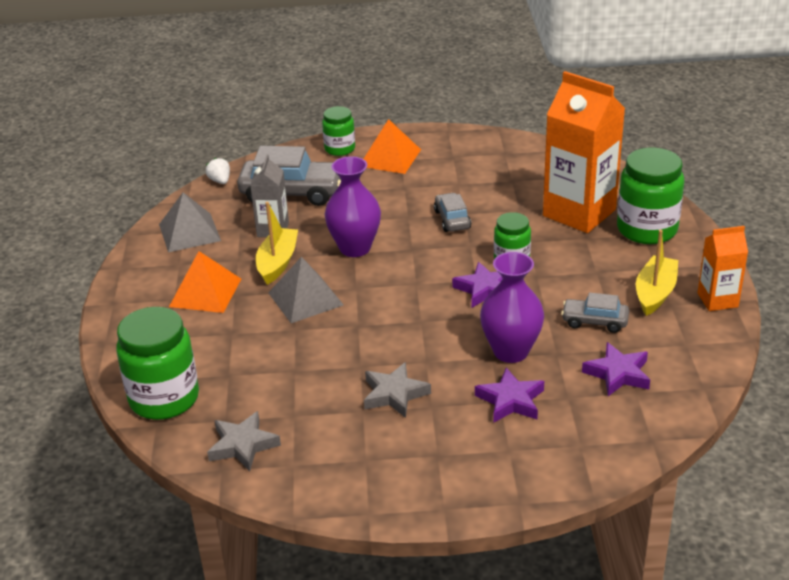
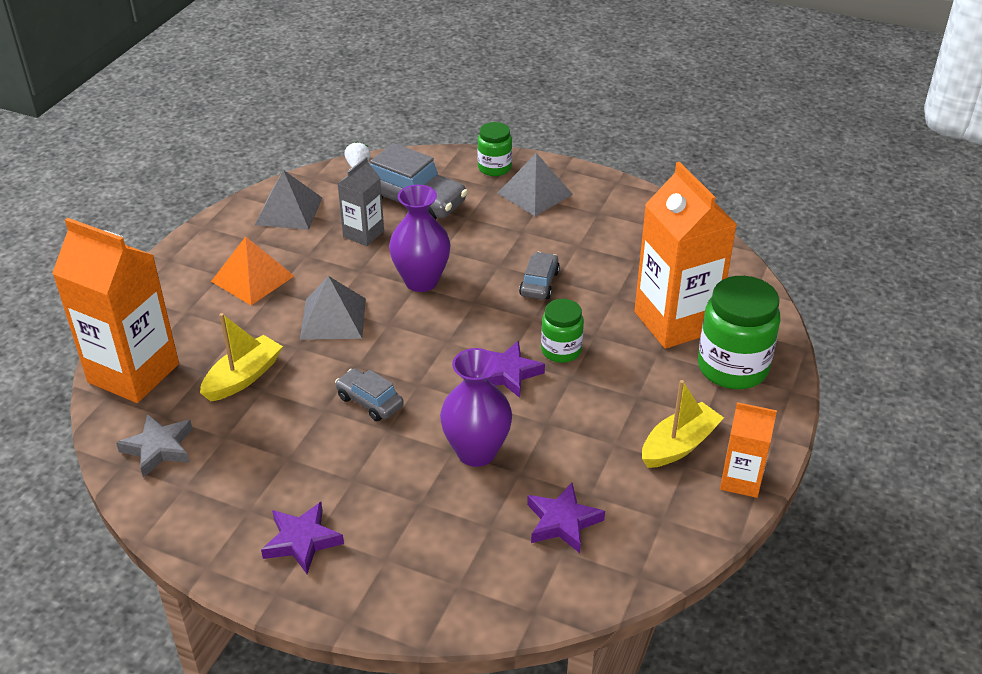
camera: 25 degrees right, 5 degrees up
(164, 398) = (133, 373): green jar -> orange carton
(277, 263) = (339, 271): yellow boat -> yellow boat (243, 377)
(390, 158) = (535, 193): orange pyramid -> grey pyramid
(394, 394) = (330, 452): grey star -> none
(510, 400) = (431, 506): purple star -> purple star (302, 541)
(594, 321) = (588, 453): grey car -> grey car (370, 401)

